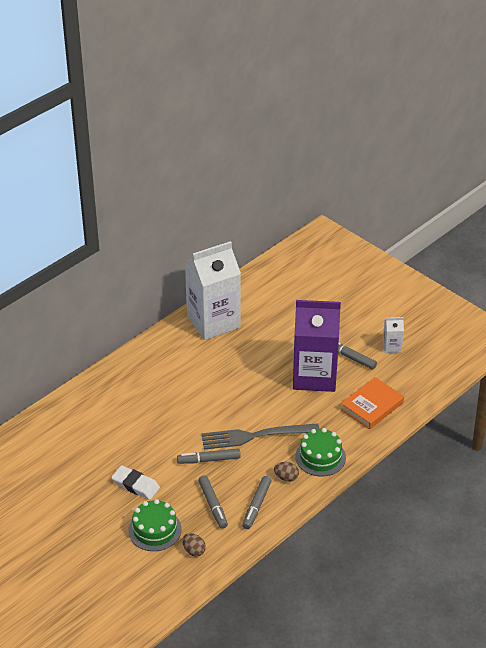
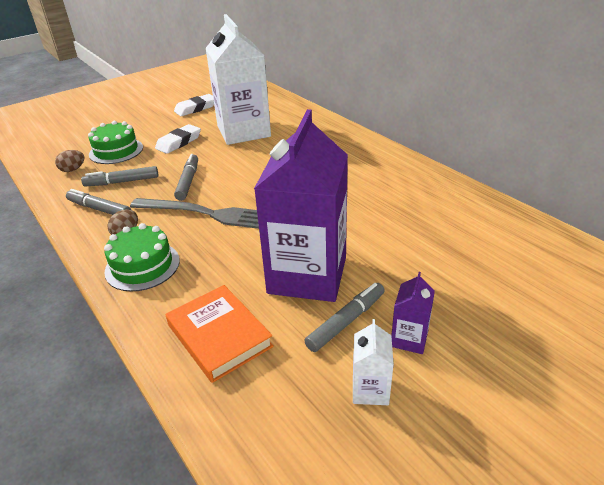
camera: 100 degrees right, 5 degrees down
(52, 491) = (195, 108): none -> white eraser
(213, 321) = (429, 192): white carton -> white carton (243, 131)
(255, 436) = (209, 214): grey fork -> grey fork turned 105 degrees clockwise
(356, 334) = (409, 339): none -> purple carton

